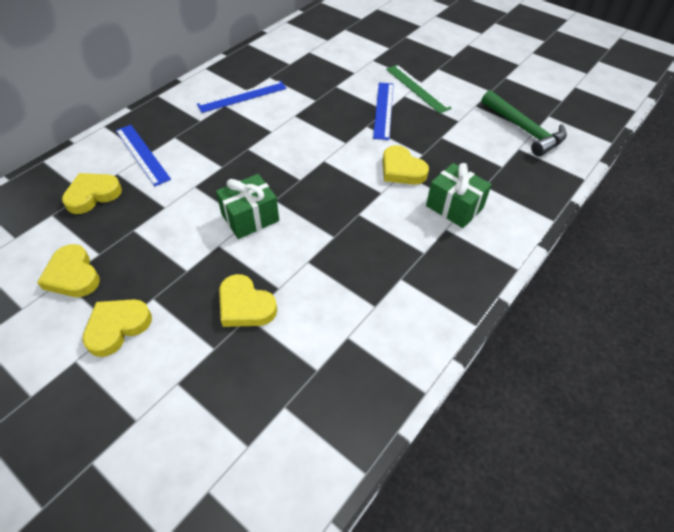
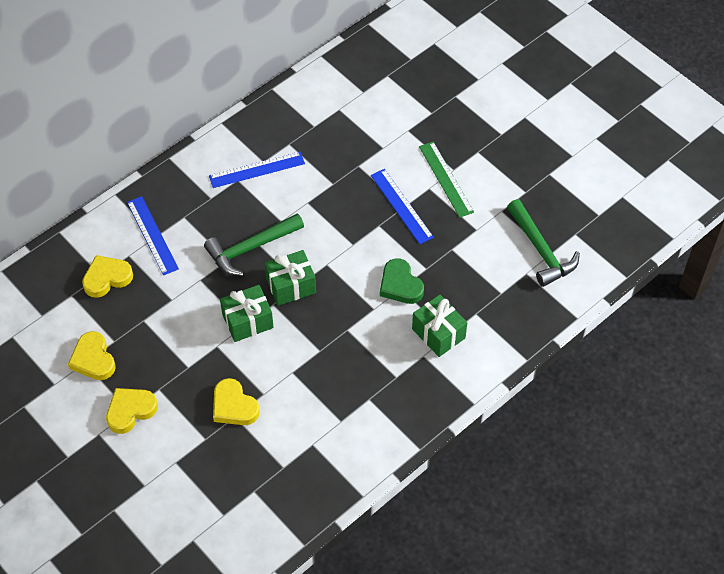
camera: 10 degrees right, 5 degrees up
(244, 155) = (250, 248): none -> green hammer
(291, 182) = (291, 286): none -> green gift
(383, 110) = (401, 206): blue ruler -> blue ruler turned 45 degrees counterclockwise
(402, 170) = (400, 285): yellow heart -> green heart

